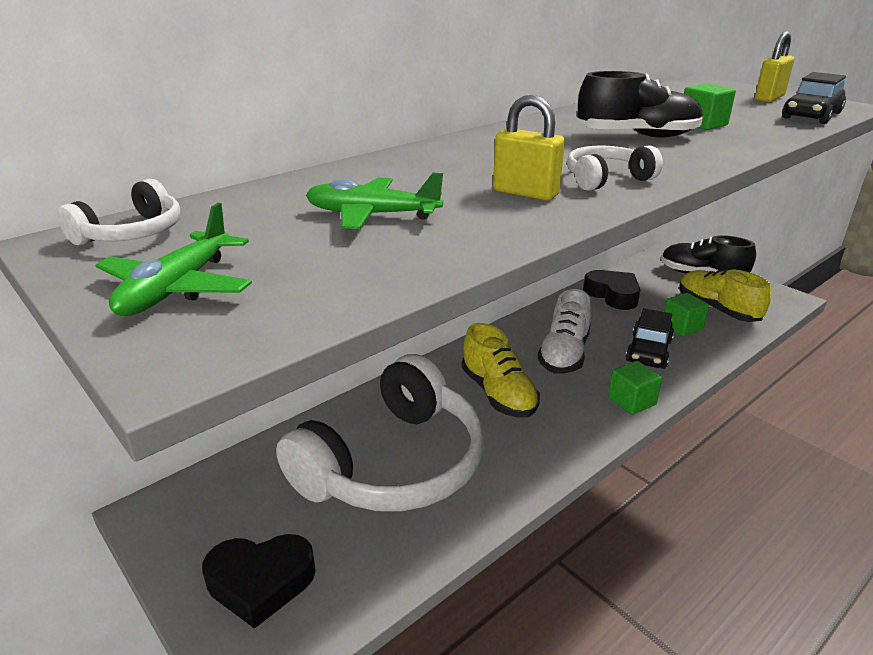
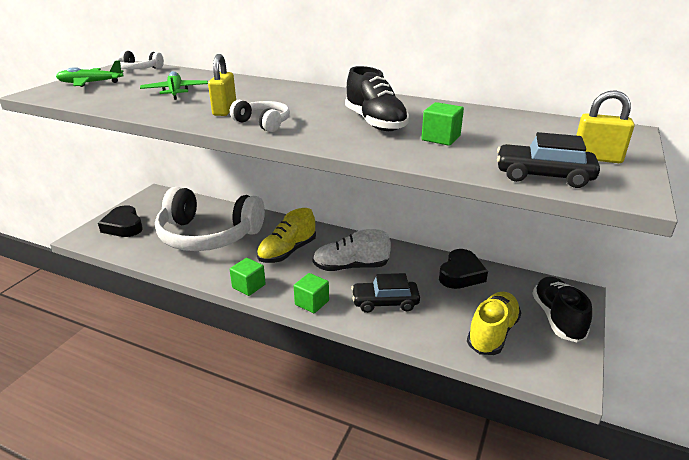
camera: 65 degrees right, 0 degrees up
(682, 327) = (439, 315): green cube -> green cube (249, 286)

